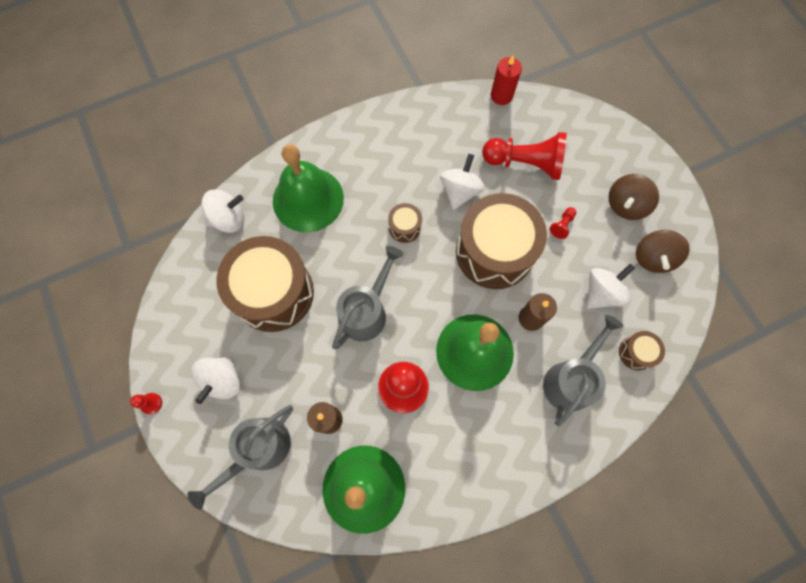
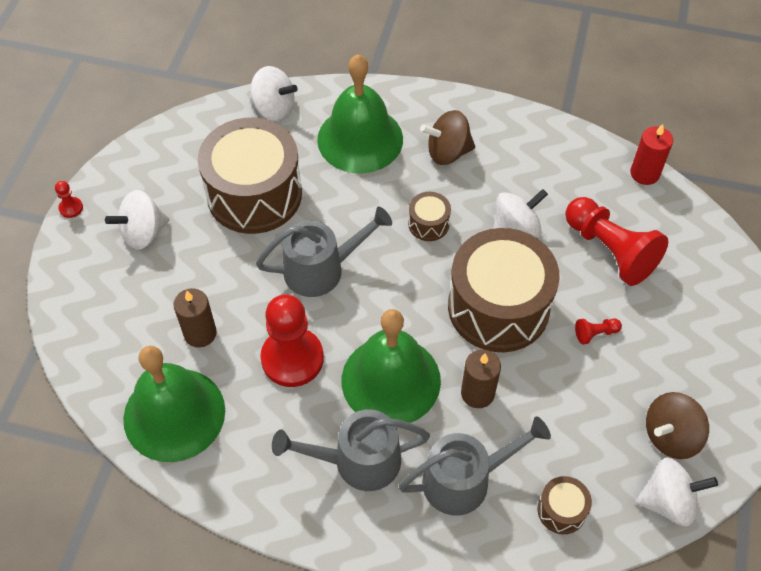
camera: 40 degrees right, 15 degrees down
(259, 450) = (118, 311): grey watering can -> grey watering can (358, 461)
(602, 293) = (578, 426): white spinning top -> white spinning top (668, 501)
(625, 205) = (688, 364): brown spinning top -> brown spinning top (447, 152)

